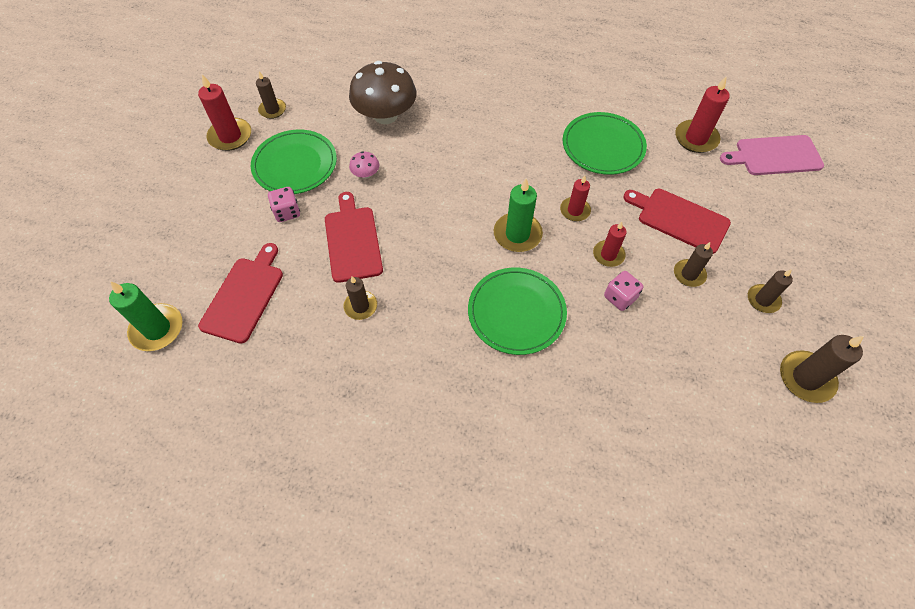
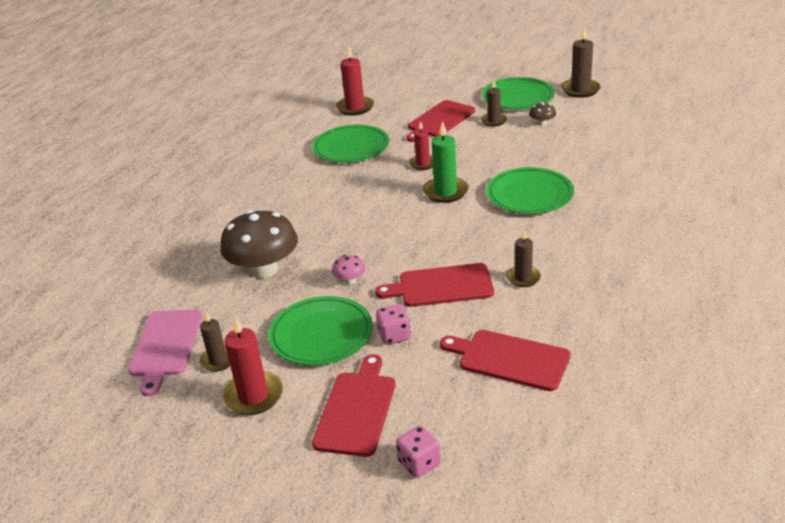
camera: 80 degrees left, 25 degrees down
(157, 329) = (555, 427): green candle -> none
(204, 198) = (357, 409): none -> red cutting board
(608, 255) = (472, 151): red candle -> none
(620, 297) = (515, 149): pink dice -> pink dice (419, 463)
(692, 327) = (542, 123): none -> brown mushroom
(763, 300) = (518, 97): brown candle -> green plate
(774, 156) = (383, 80): pink cutting board -> pink cutting board (165, 346)

